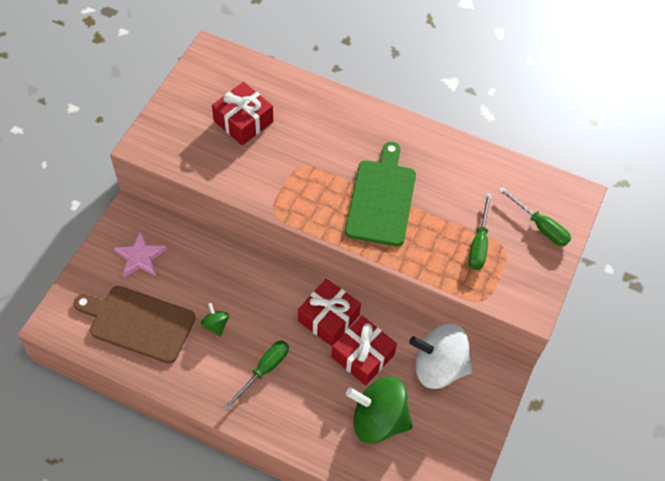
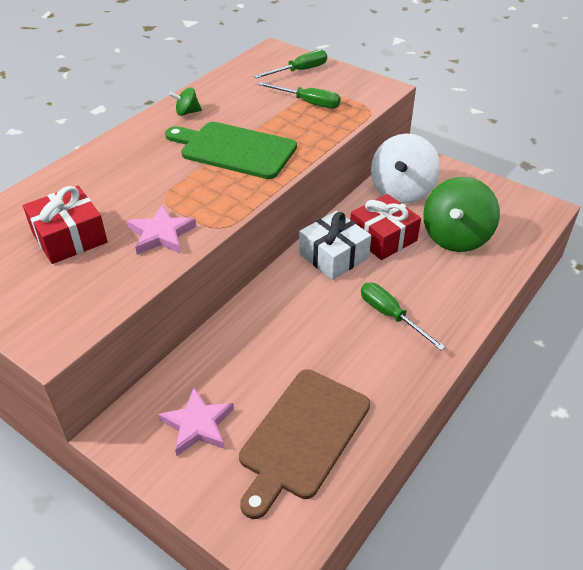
camera: 75 degrees left, 15 degrees down
(216, 325) = (322, 353): green spinning top -> green spinning top (187, 112)
(257, 176) = (161, 234): none -> pink star
(328, 318) = (333, 256): red gift -> white gift

